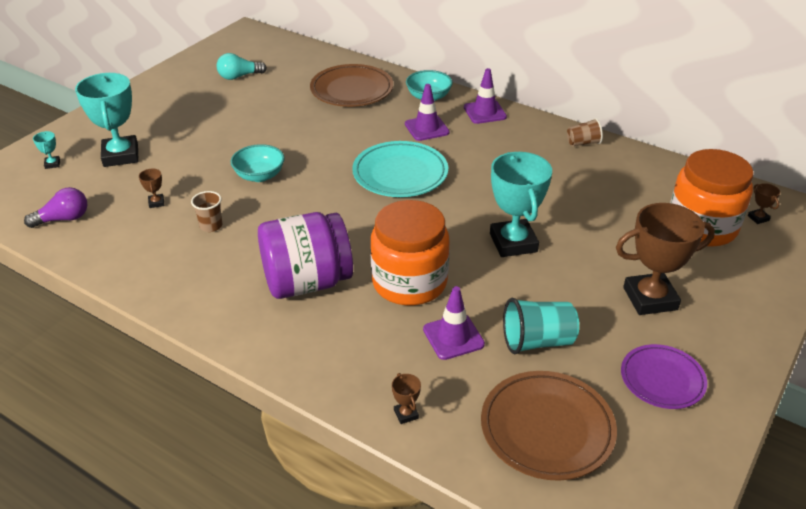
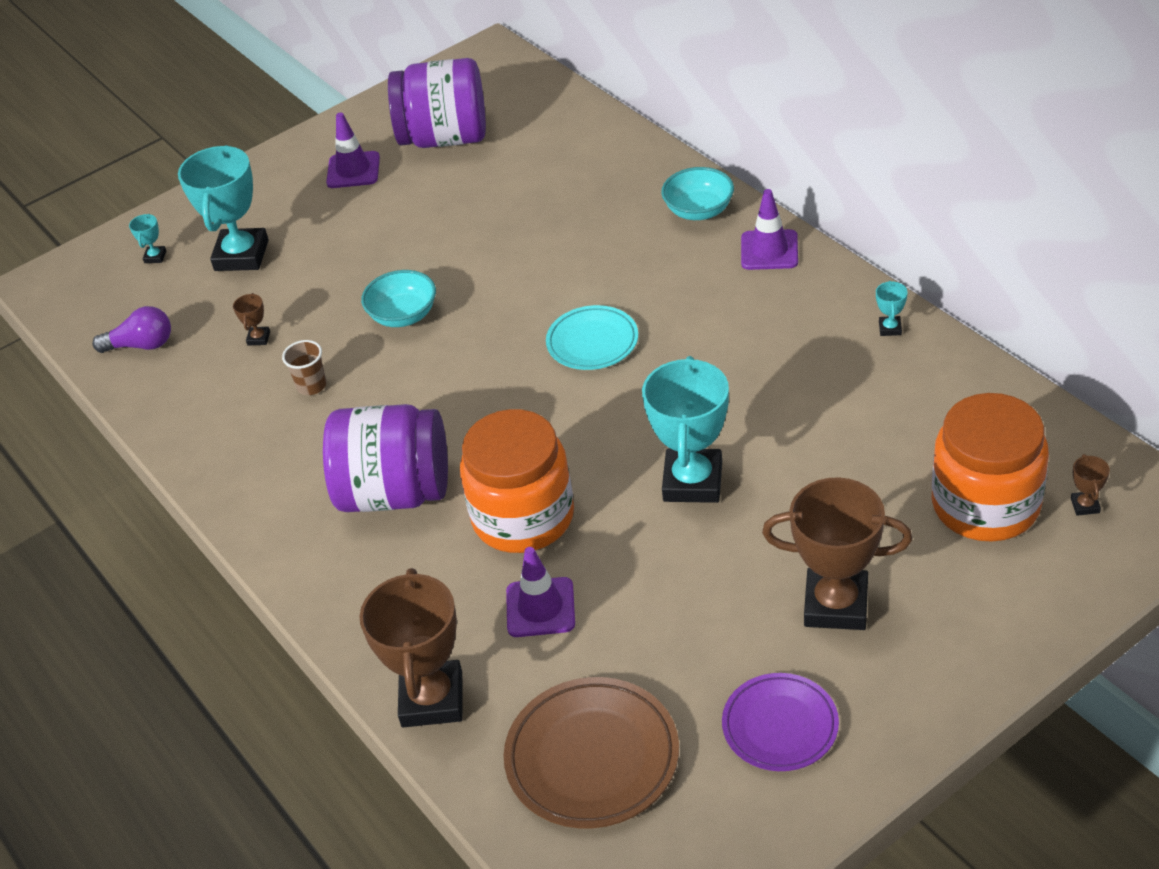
camera: 25 degrees right, 5 degrees up
(239, 76) = (445, 138): turquoise light bulb -> purple jar
(352, 90) = (592, 183): brown plate -> none
(400, 174) = (592, 342): turquoise plate -> turquoise plate, size x0.66
(406, 414) = (432, 699): brown trophy -> brown trophy, size x2.48
(426, 128) = (668, 268): purple traffic cone -> purple traffic cone (353, 170)
(537, 341) = (645, 637): turquoise cup -> none
(583, 143) = (890, 328): brown cup -> turquoise trophy

